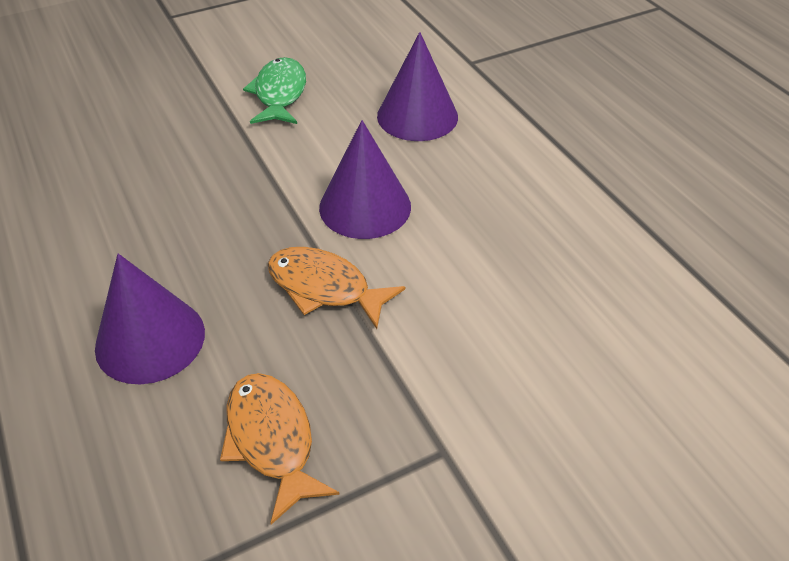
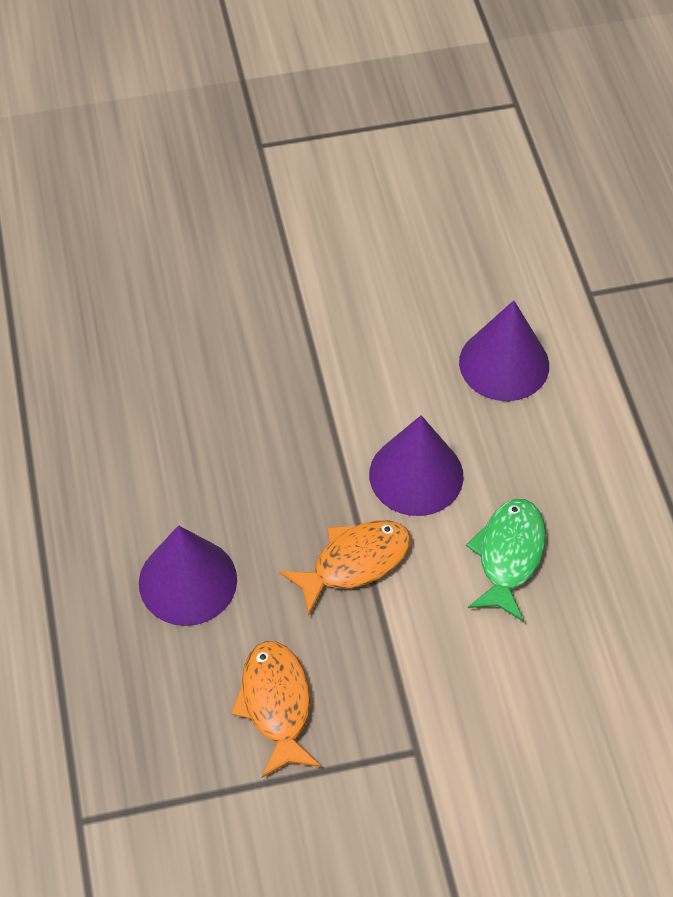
camera: 15 degrees right, 10 degrees up
(280, 94) = (362, 298): green fish -> green fish (508, 556)
(325, 288) = (354, 562): orange fish -> orange fish turned 105 degrees clockwise

